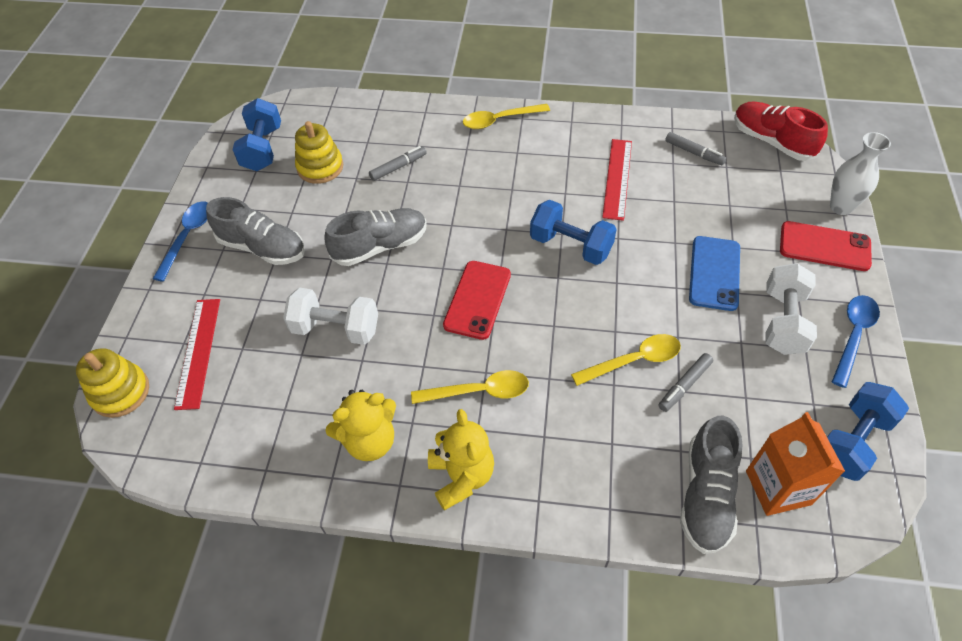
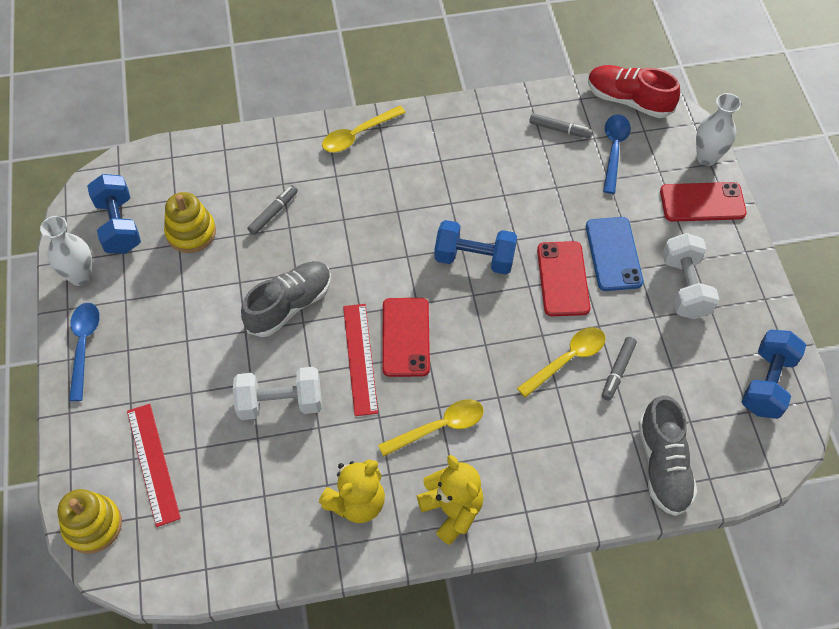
camera: 20 degrees left, 5 degrees up
(212, 181) = (81, 276): none -> white vase
(262, 248) = (169, 337): grey shoe -> none
(617, 178) = (496, 175): red ruler -> red ruler (360, 358)
(654, 284) = (563, 279): none -> red phone
(778, 487) = (718, 441): orange carton -> none
(853, 336) = (746, 285): blue spoon -> blue spoon (614, 150)

